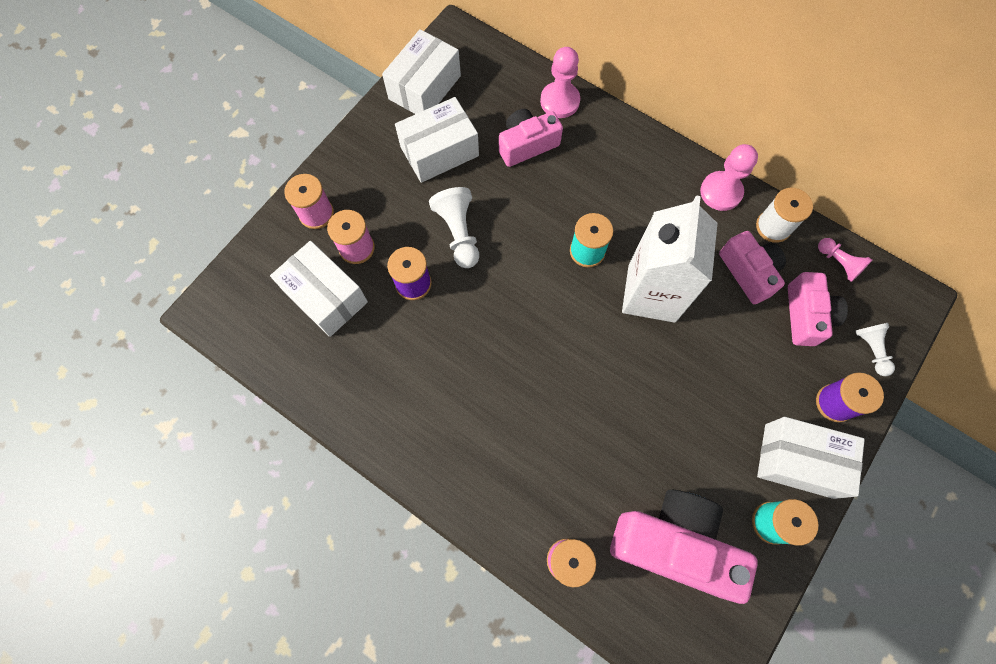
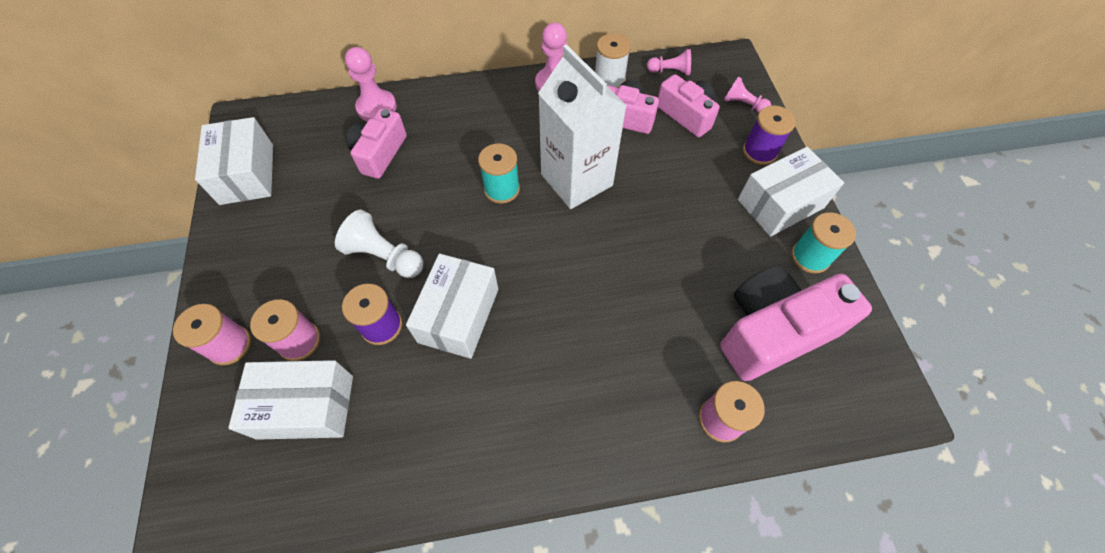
camera: 45 degrees left, 10 degrees down
(439, 151) = (307, 210): white box -> white box (458, 315)
(871, 350) = (743, 104): white pawn -> pink pawn

